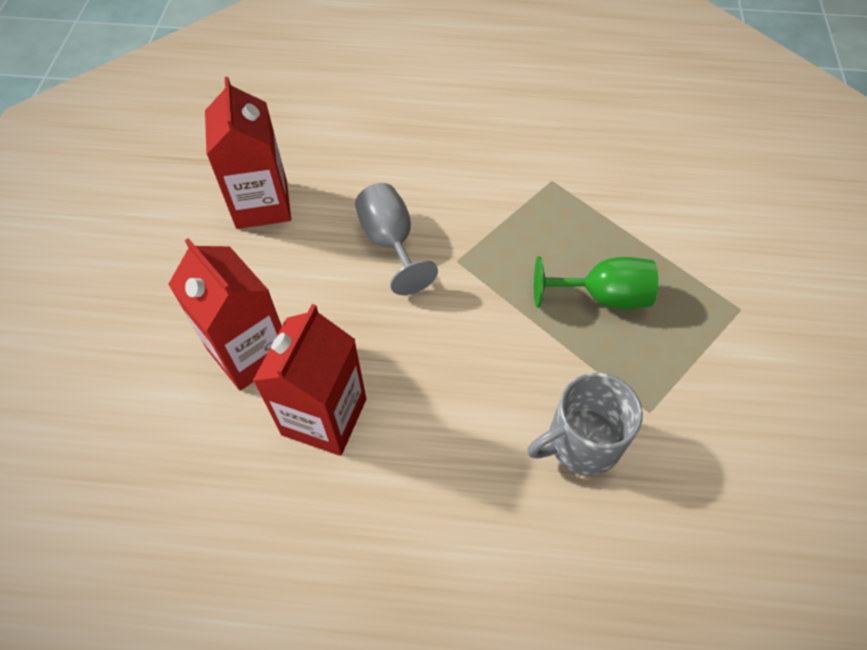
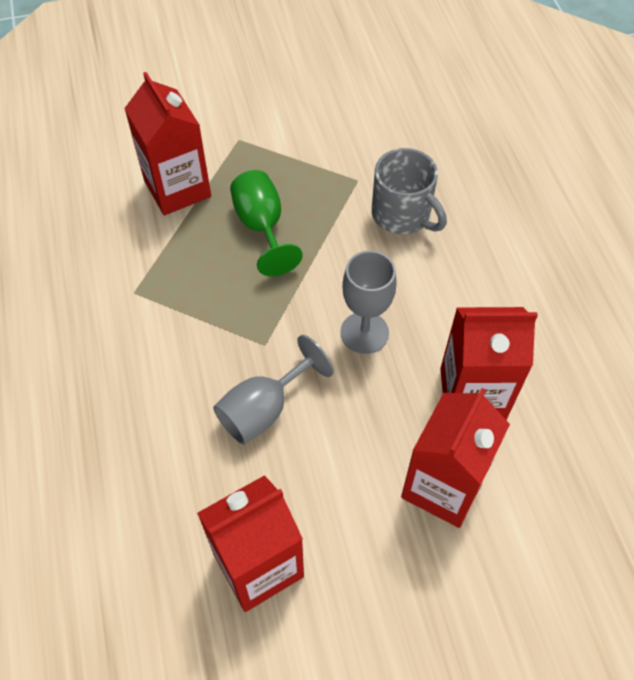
camera: 110 degrees left, 0 degrees up
(436, 345) = (364, 333): none -> grey goblet
(674, 237) = (177, 189): none -> red carton

